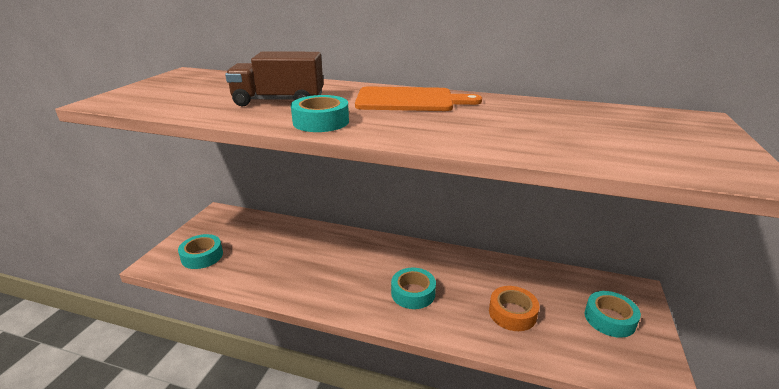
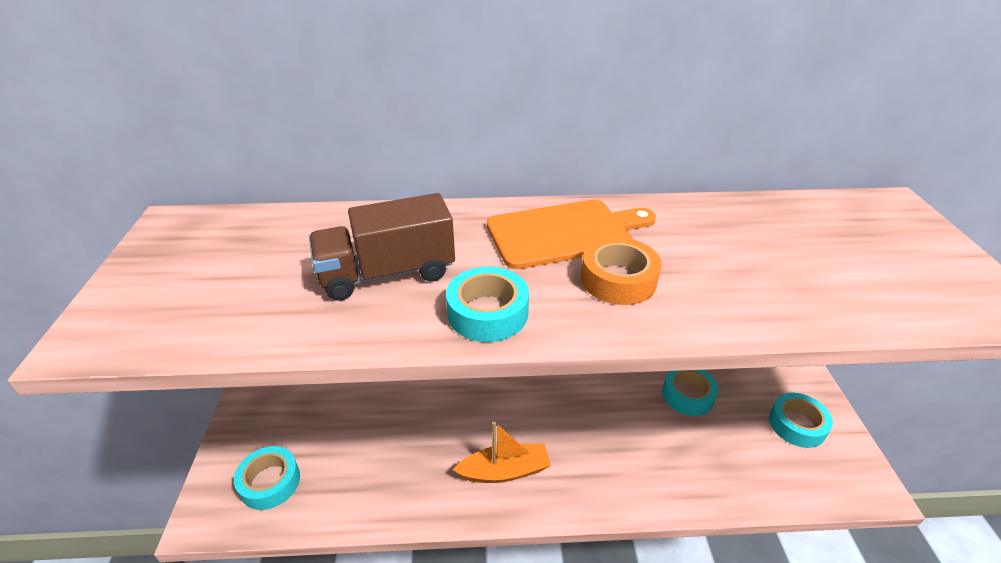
camera: 20 degrees left, 10 degrees up
(351, 287) = (504, 471): none -> orange boat
(413, 293) = (582, 455): turquoise tape -> turquoise tape (688, 395)
(512, 313) = (701, 449): orange tape -> orange tape (618, 279)

